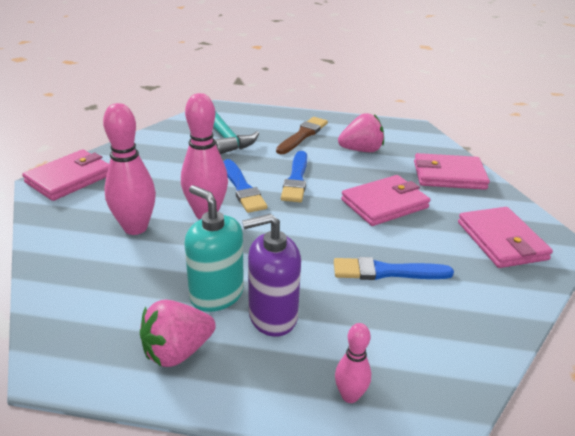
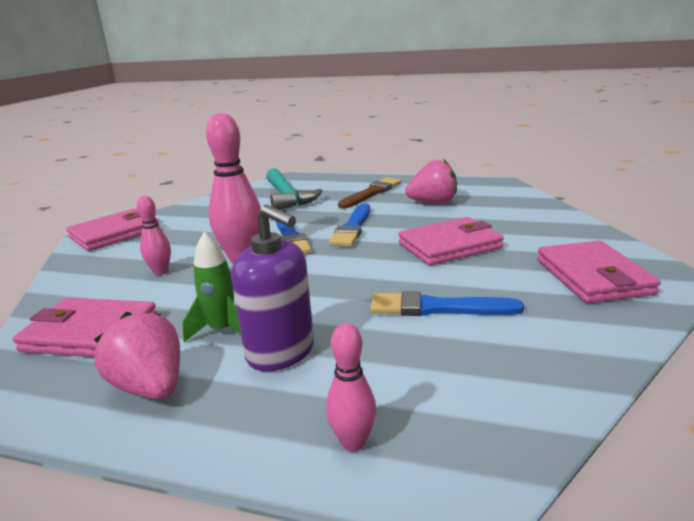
camera: 10 degrees right, 10 degrees down
(135, 228) = (160, 271): pink bowling pin -> pink bowling pin, size x0.54
(177, 351) = (150, 387): pink strawberry -> pink strawberry turned 75 degrees clockwise
(216, 295) = (222, 330): turquoise soap dispenser -> green rocket
(272, 316) = (281, 352): purple soap dispenser -> purple soap dispenser turned 135 degrees counterclockwise
(448, 175) = (532, 220): pink wallet -> pink wallet (90, 333)

